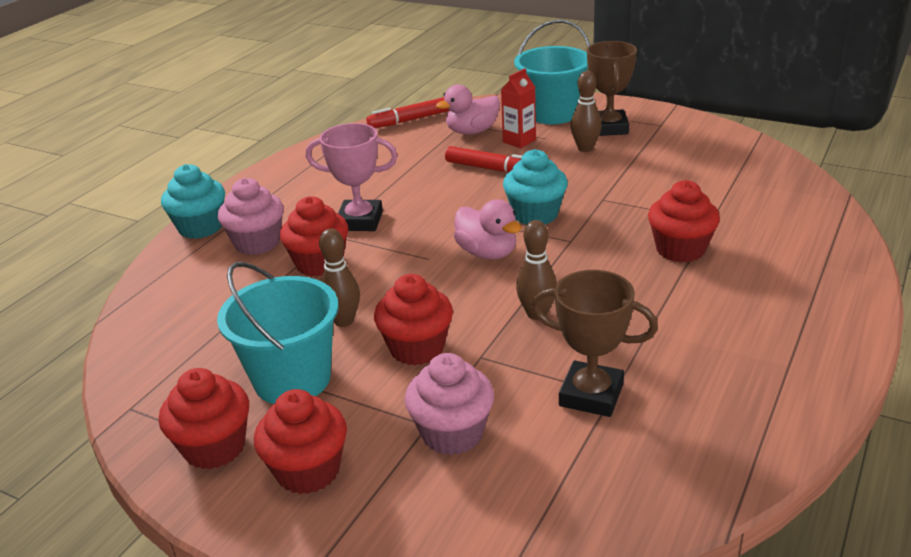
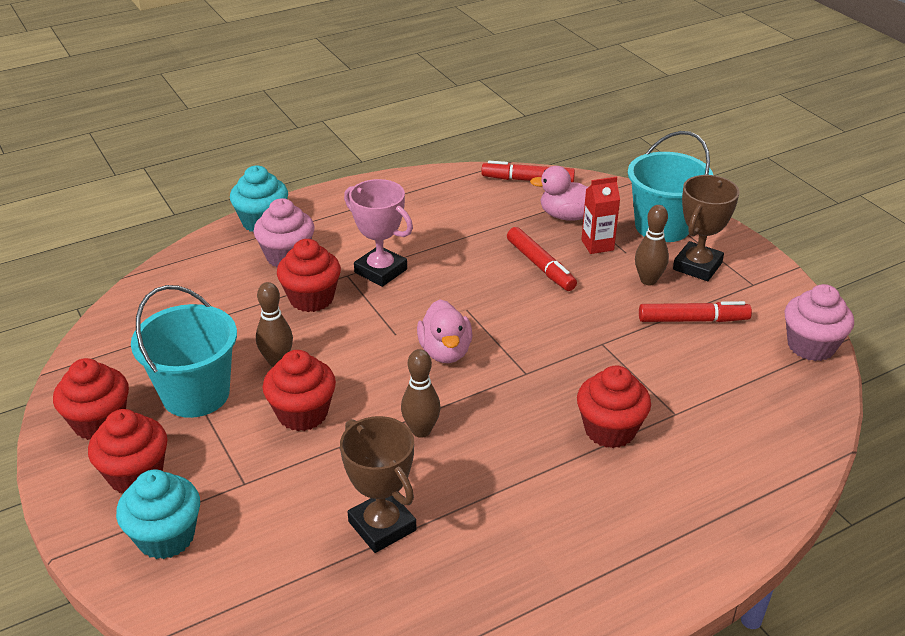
camera: 30 degrees right, 5 degrees up
(452, 433) = (253, 500): pink cupcake -> pink cupcake (811, 346)
(535, 214) = (525, 332): turquoise cupcake -> turquoise cupcake (166, 537)
(648, 160) = (692, 320): none -> red marker

